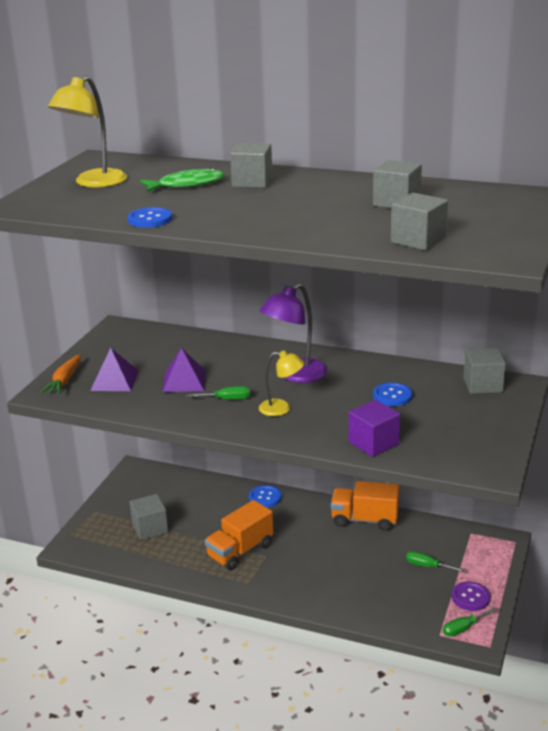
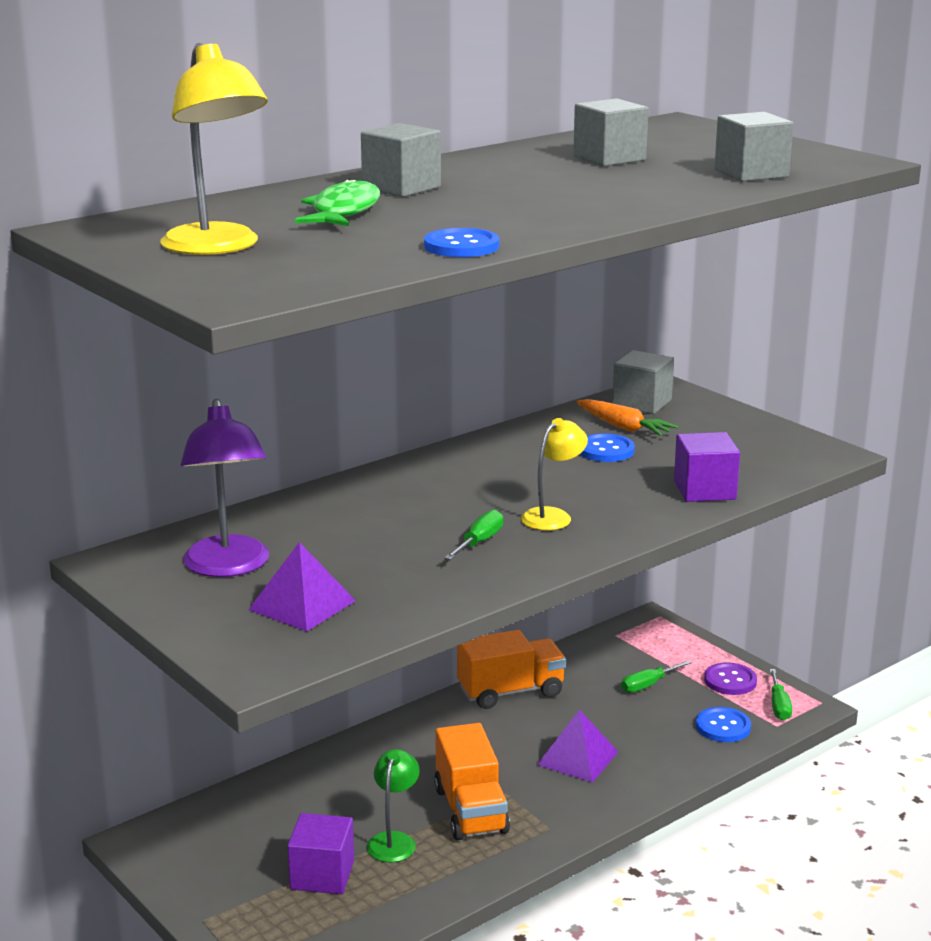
camera: 60 degrees left, 5 degrees down
(64, 381) = (240, 645): orange carrot -> orange carrot (624, 427)
(150, 528) = (322, 875): grey cube -> purple cube
(184, 381) = (383, 556): purple pyramid -> purple pyramid (577, 758)
(194, 537) = (394, 840): none -> green lamp
(265, 497) = (370, 748): blue button -> blue button (723, 727)
(295, 375) = (474, 485): purple lamp -> purple lamp (228, 567)
(364, 519) = (511, 692): orange truck -> orange truck turned 150 degrees counterclockwise

